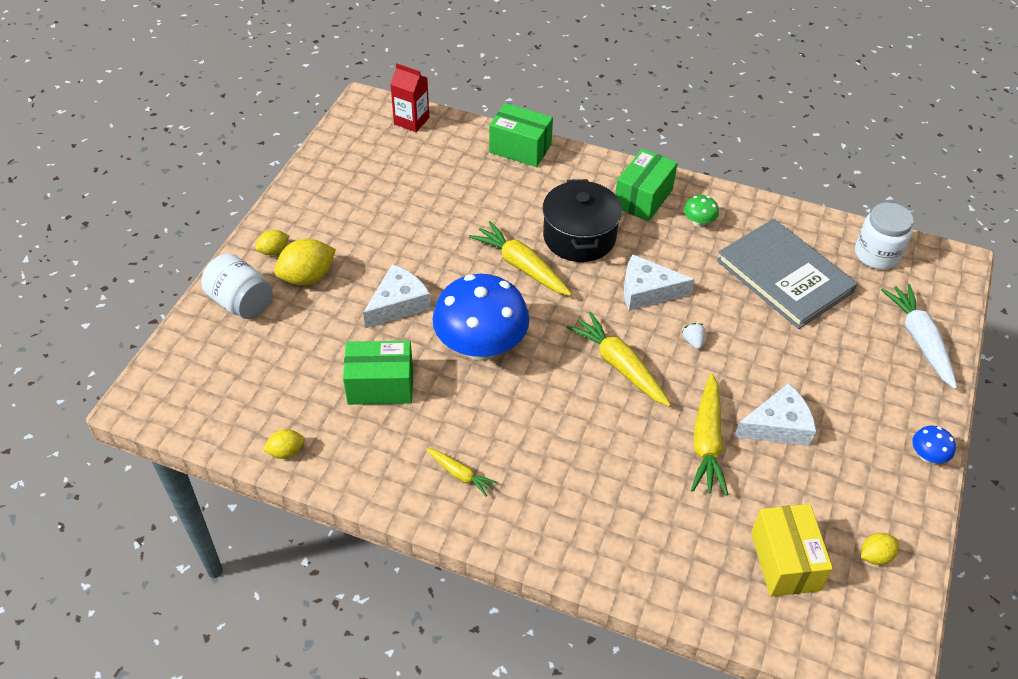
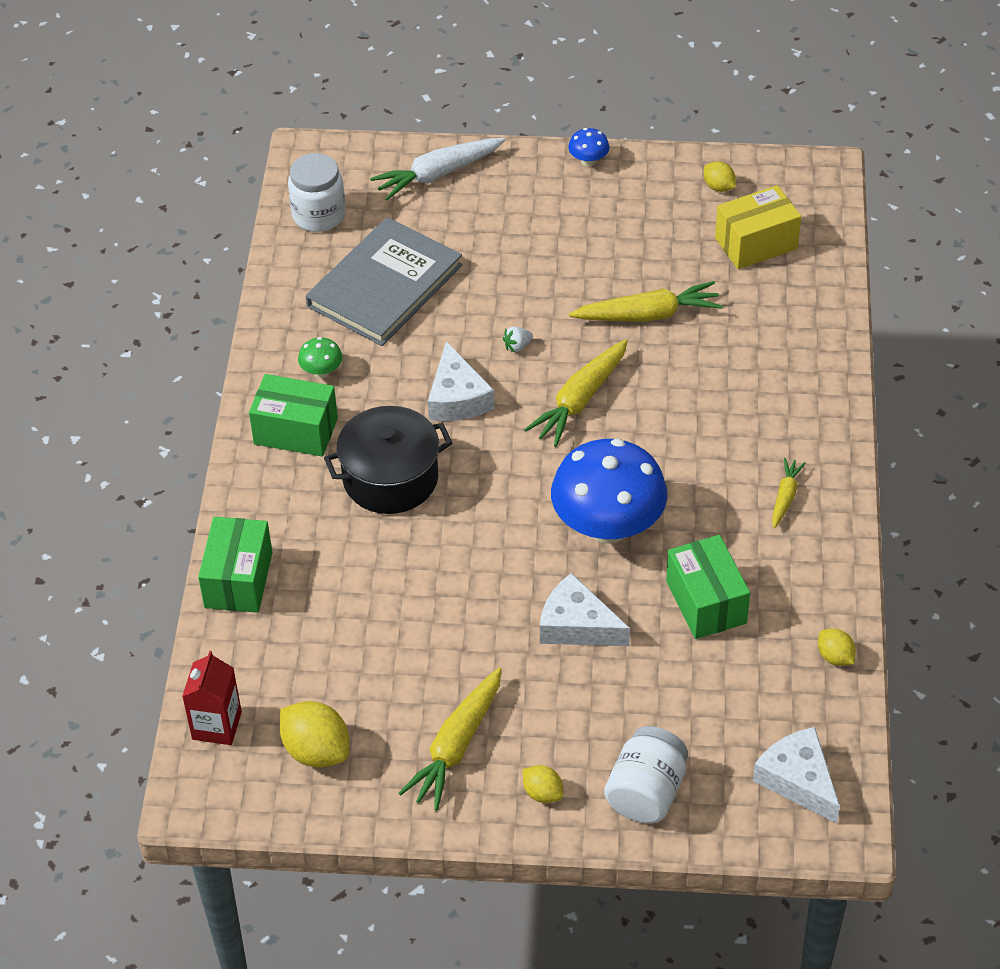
camera: 105 degrees left, 0 degrees up
(307, 277) = (573, 736): yellow lemon -> yellow lemon (316, 751)
(521, 266) = (464, 522): yellow carrot -> yellow carrot (456, 746)
(778, 426) = (602, 266): white cheese -> white cheese (798, 780)

